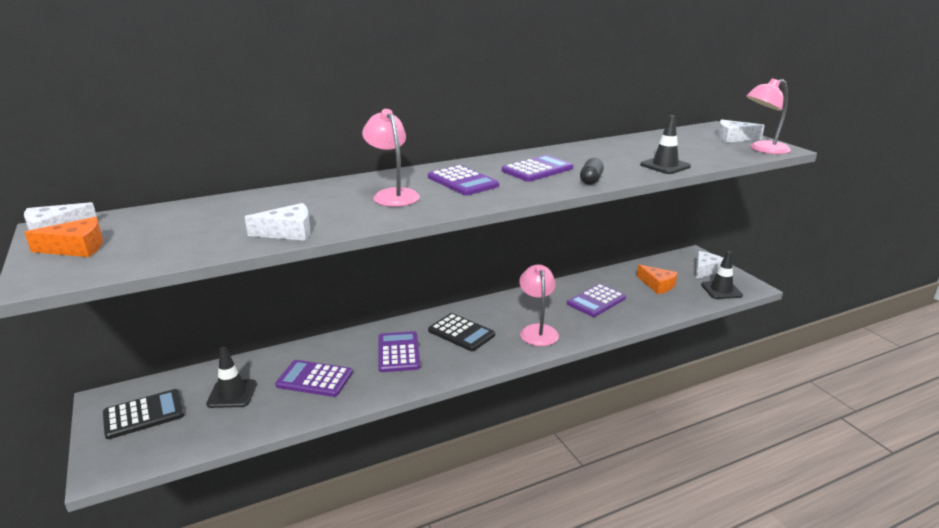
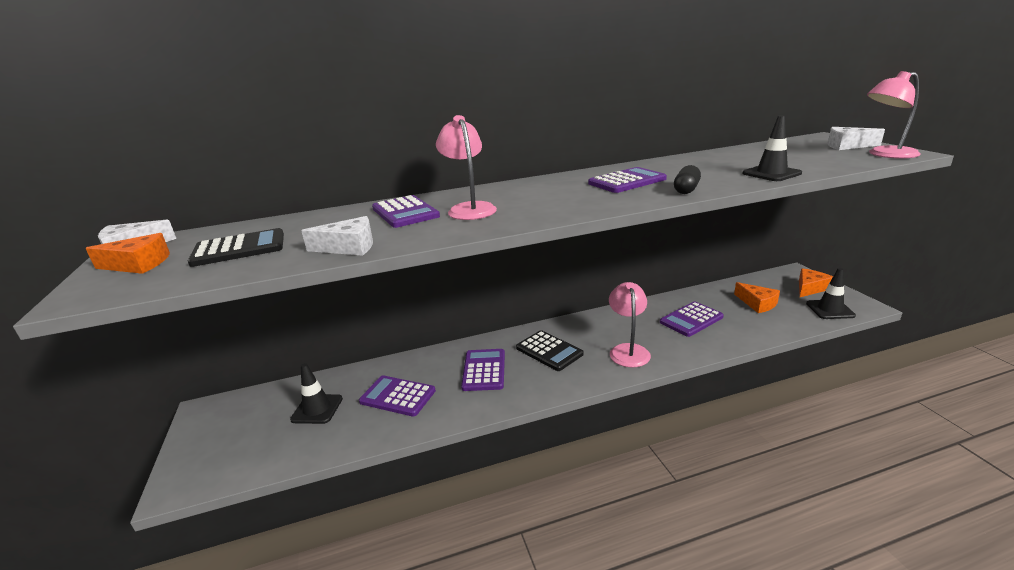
camera: 10 degrees right, 0 degrees up
(144, 414) = (232, 428): black calculator -> black calculator (239, 249)
(462, 181) = (545, 194): purple calculator -> purple calculator (405, 212)
(706, 270) = (810, 288): white cheese -> orange cheese

